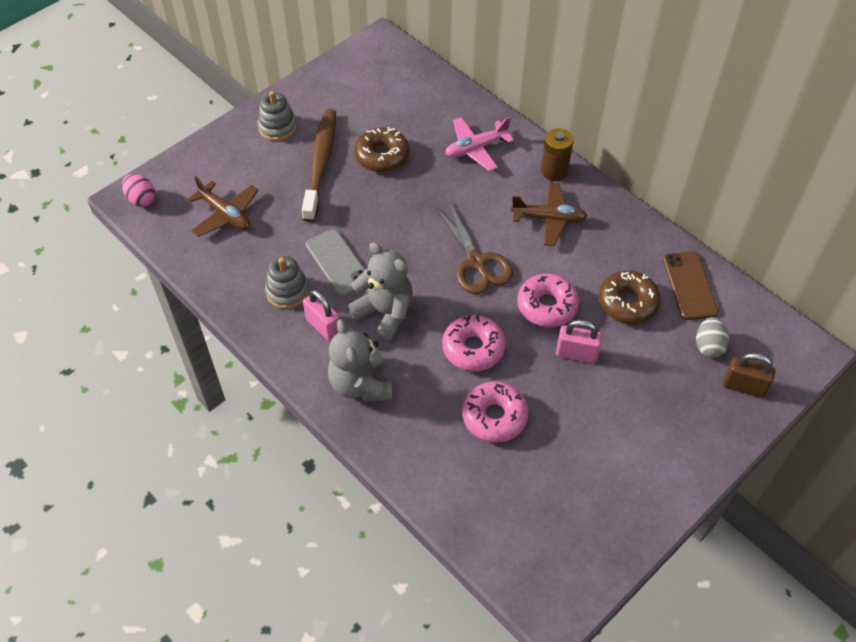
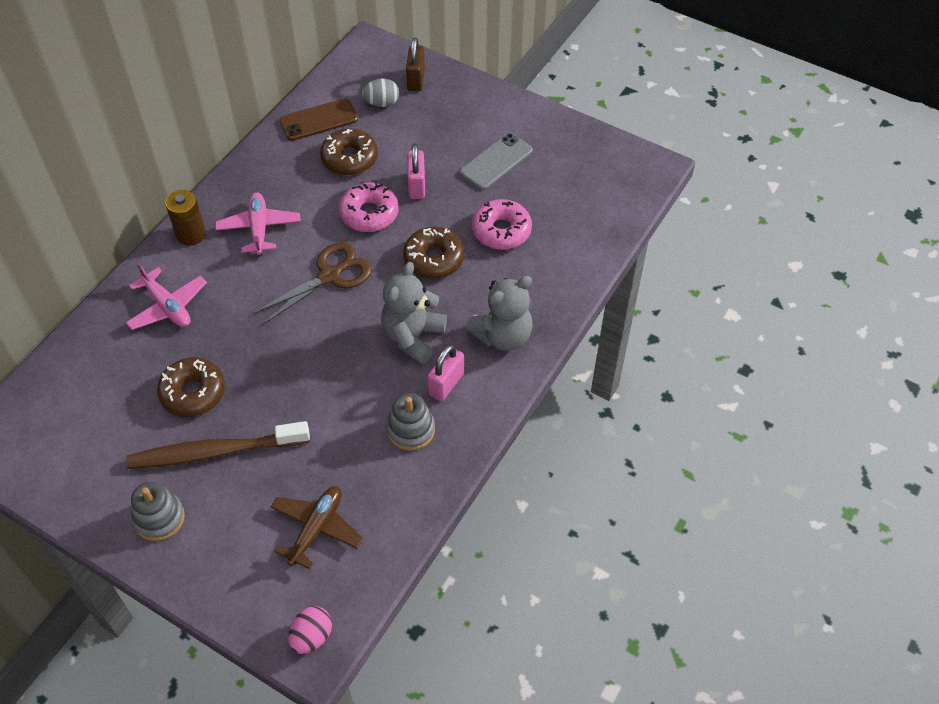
camera: 105 degrees left, 0 degrees up
(338, 262) = (360, 394): grey phone -> grey phone (496, 162)
(473, 348) = (434, 259): pink donut -> brown donut
(549, 219) = (259, 228): brown plane -> pink plane

